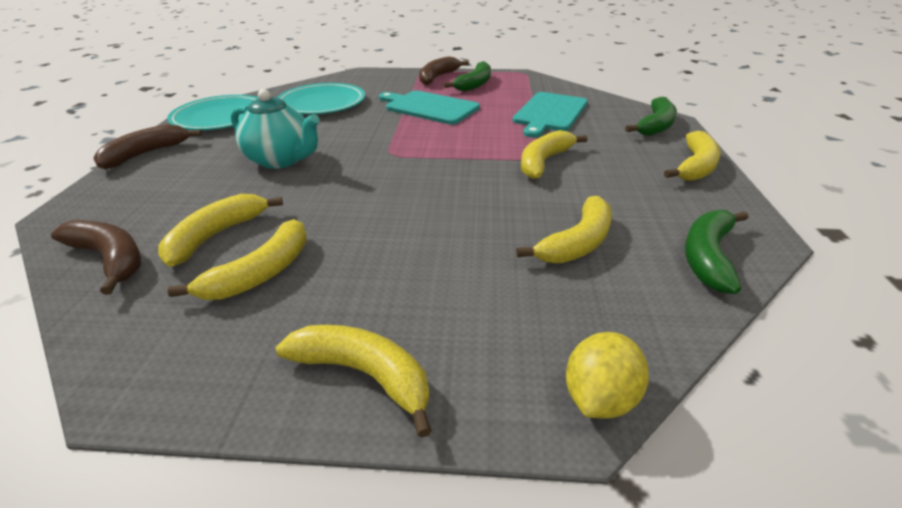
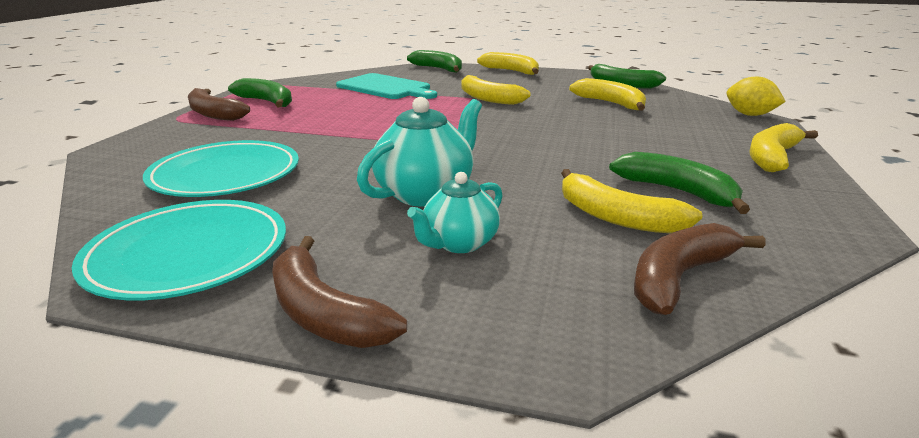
camera: 80 degrees left, 10 degrees down
(201, 178) = (459, 243): none -> turquoise teapot
(261, 273) = (677, 191): yellow banana -> green banana
(429, 107) = (319, 122): turquoise cutting board -> none

